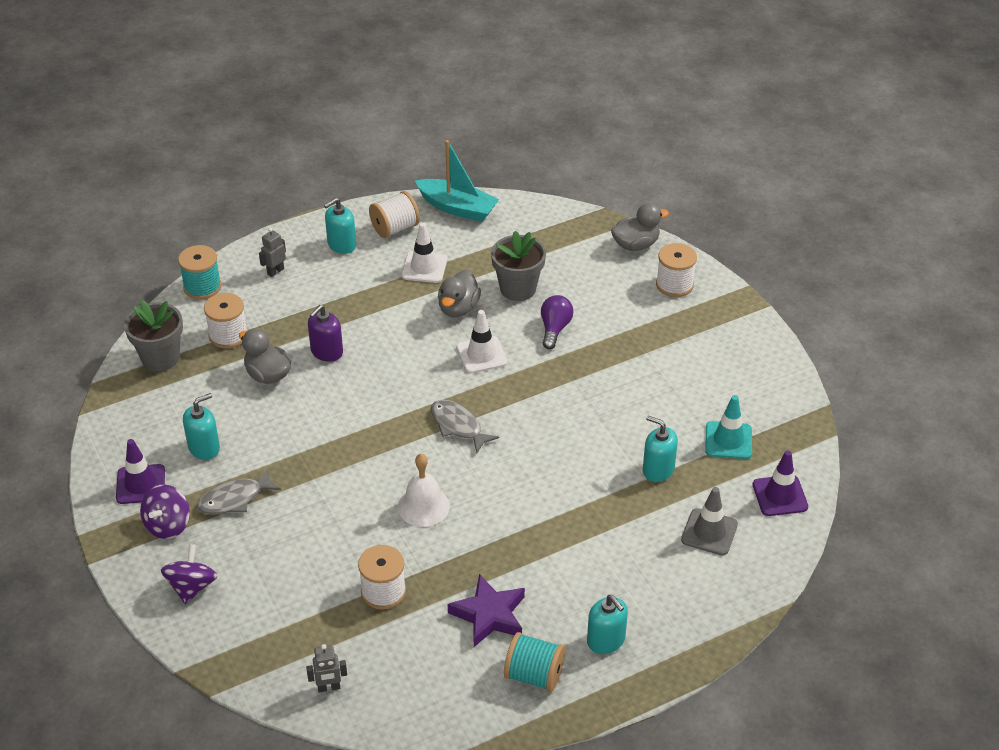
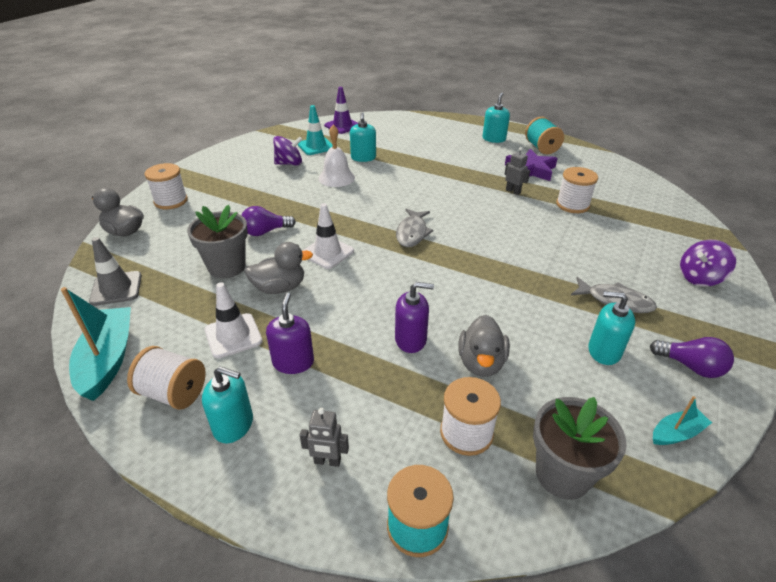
camera: 125 degrees left, 5 degrees down
(119, 429) = (676, 433): none -> turquoise boat
(140, 484) = (691, 366): purple traffic cone -> purple light bulb
(168, 525) = (688, 322): purple spinning top -> purple spinning top (289, 163)
(329, 687) = (651, 195): grey robot -> grey robot (513, 191)
(367, 286) = (293, 362): none -> purple soap dispenser
(423, 506) = (496, 217): white bell -> white bell (336, 178)
(709, 532) = (390, 135): grey traffic cone -> grey traffic cone (116, 288)

